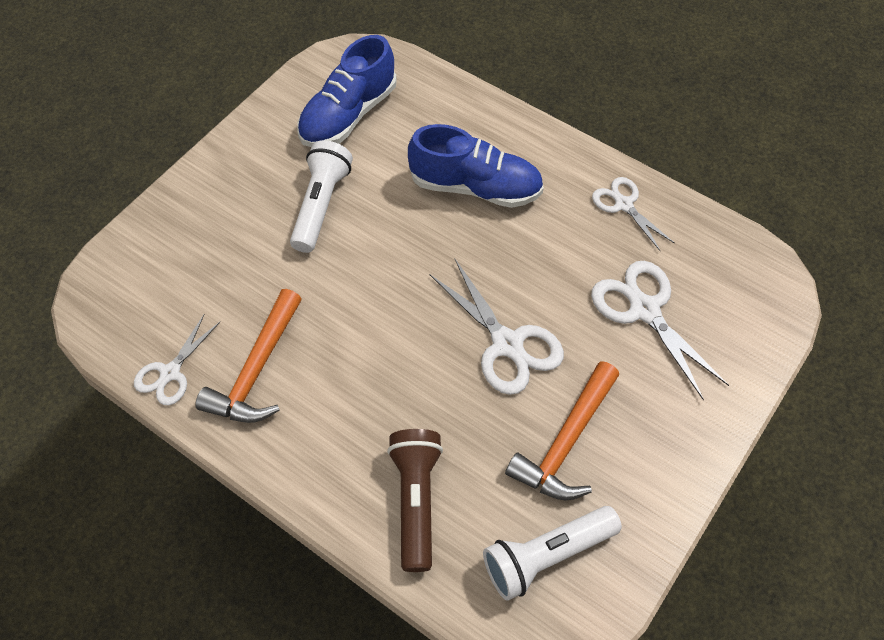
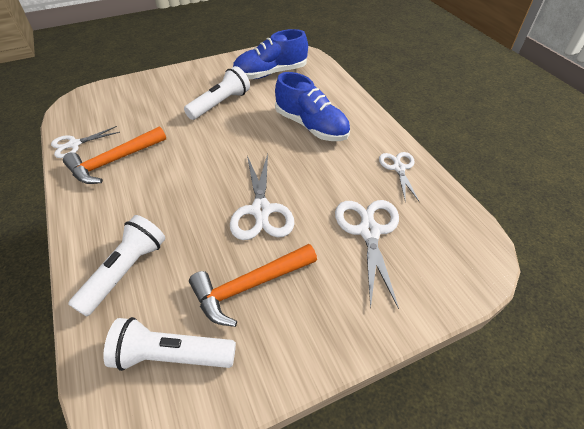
camera: 30 degrees right, 10 degrees down
(416, 501) = (126, 271): brown flashlight -> white flashlight

